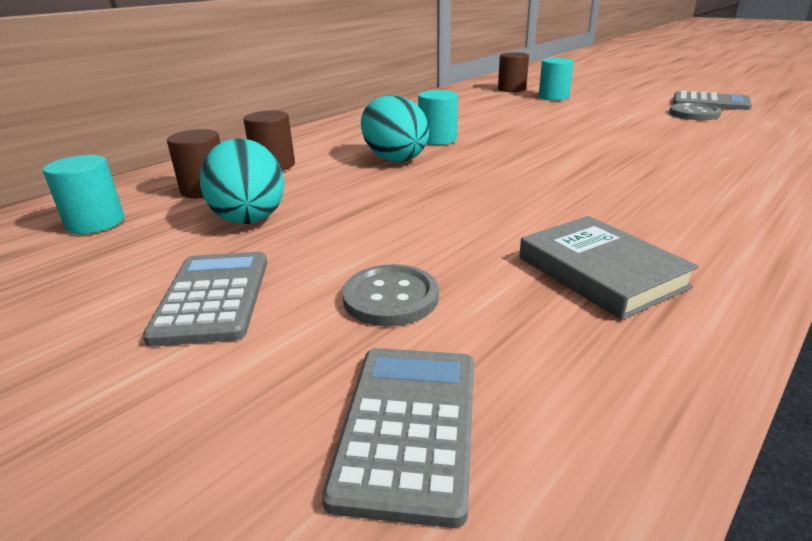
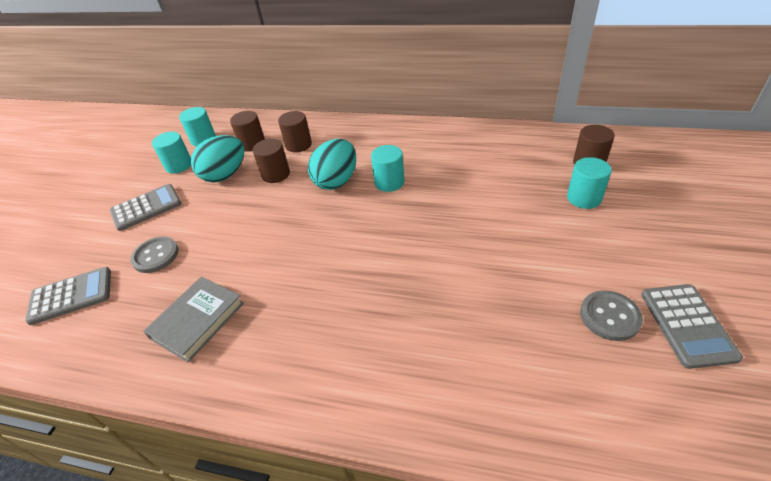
camera: 65 degrees right, 15 degrees up
(131, 252) = (179, 165): none -> turquoise cylinder
(317, 185) = (276, 174): none -> brown cylinder

